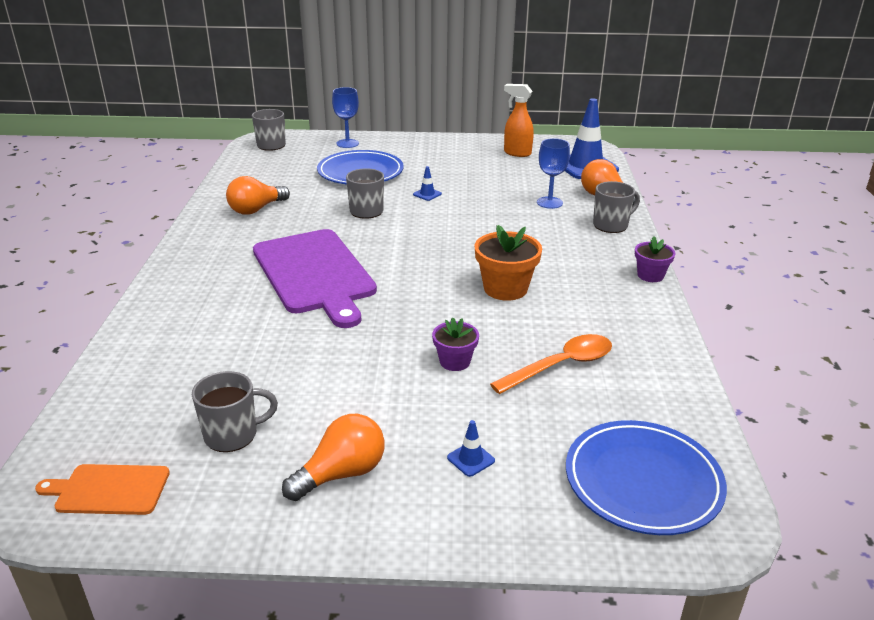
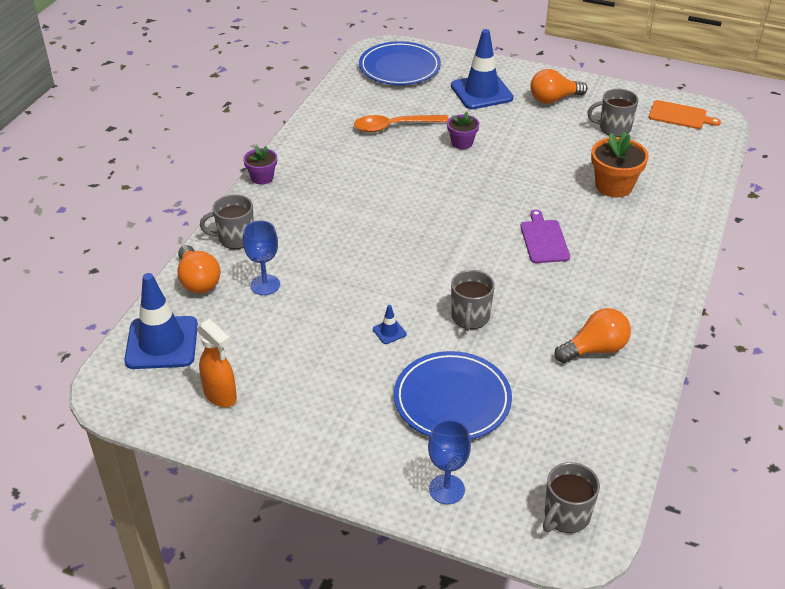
camera: 160 degrees left, 10 degrees up
(314, 273) = (544, 240): purple cutting board -> purple cutting board, size x0.48
(470, 459) = (481, 92): blue traffic cone -> blue traffic cone, size x2.48
(505, 288) = (389, 190): orange flower pot -> orange flower pot (614, 186)

